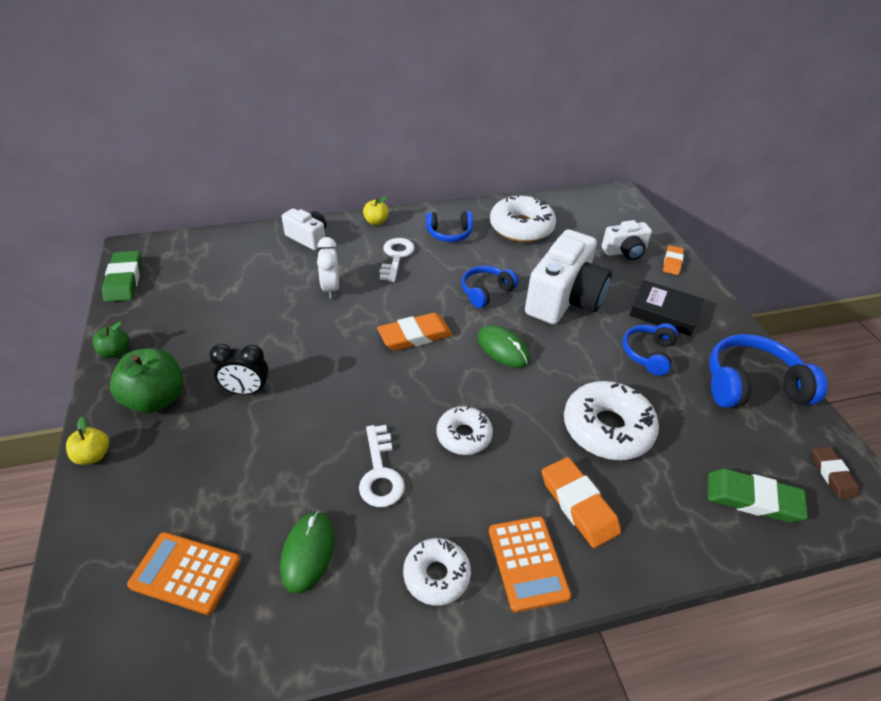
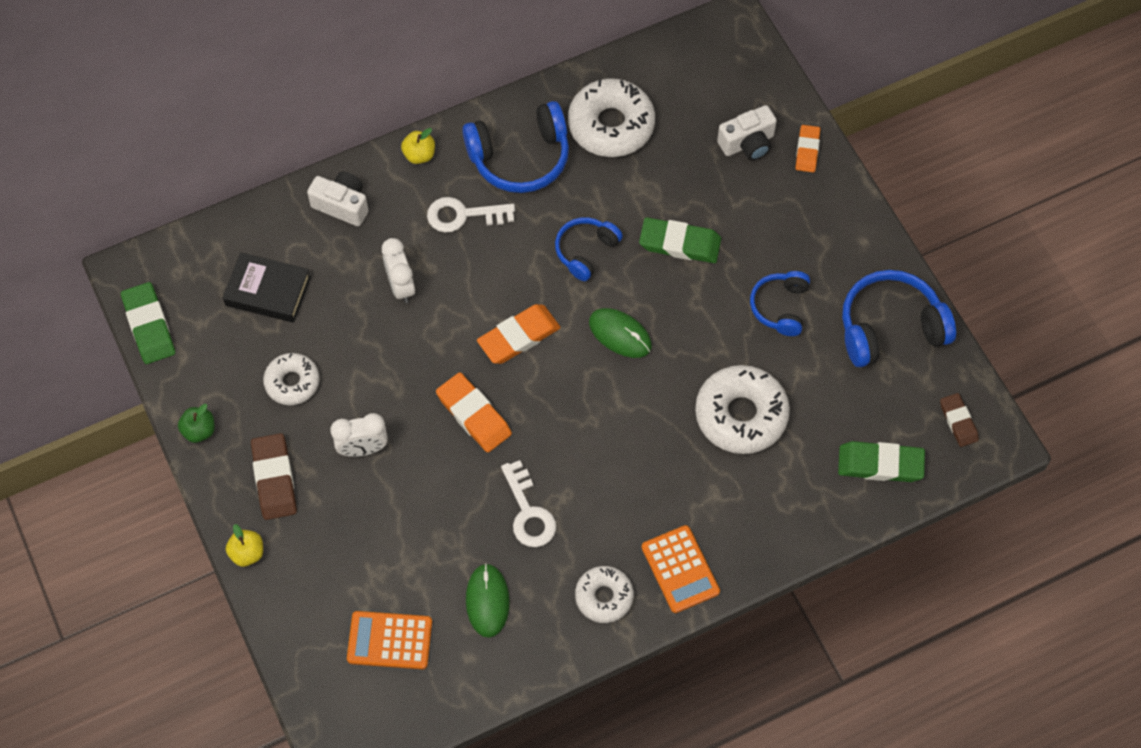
camera: 10 degrees left, 20 degrees up
(156, 399) = (274, 479): green apple -> brown eraser
(247, 391) = (363, 449): black clock -> white clock
(396, 257) = (463, 215): white key -> white key turned 90 degrees counterclockwise
(449, 234) = (520, 158): blue headphones -> blue headphones, size x1.64
(464, 435) = (599, 454): white donut -> white donut (292, 382)
(564, 299) = (680, 243): white camera -> green eraser
(578, 504) = (719, 504): orange eraser -> orange eraser (474, 415)
(664, 312) = (797, 239): black book -> black book (268, 291)

